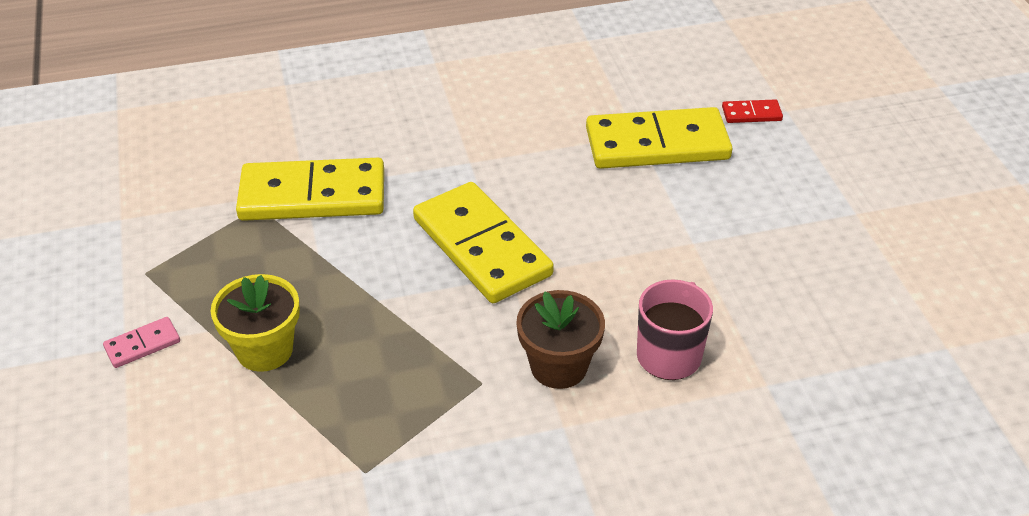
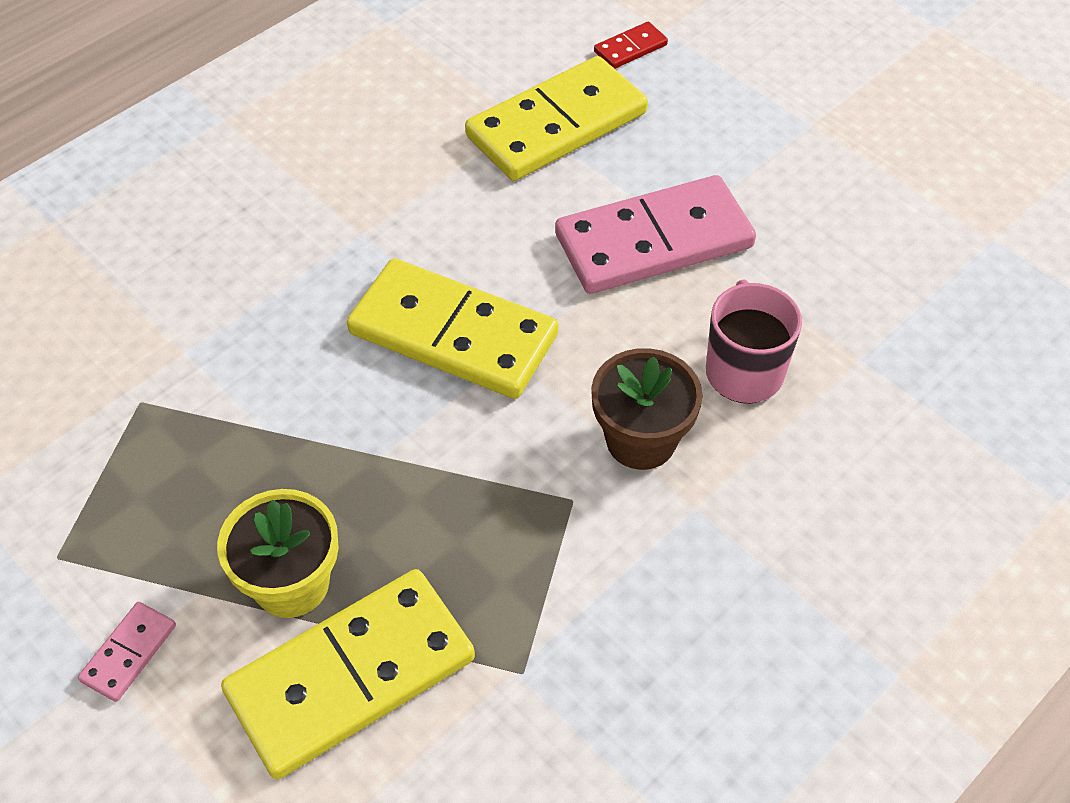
camera: 30 degrees left, 10 degrees up
(312, 195) = (200, 357): yellow domino -> yellow domino (351, 676)
(669, 244) = (653, 241): none -> pink domino

